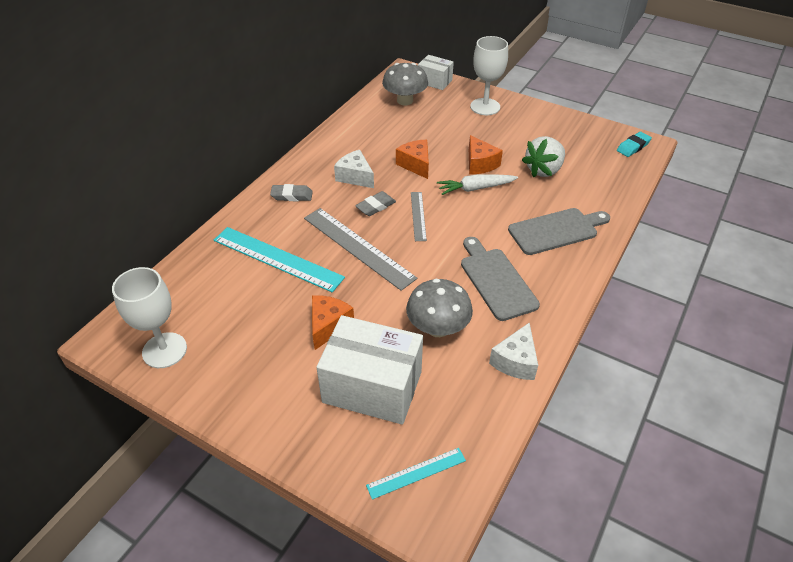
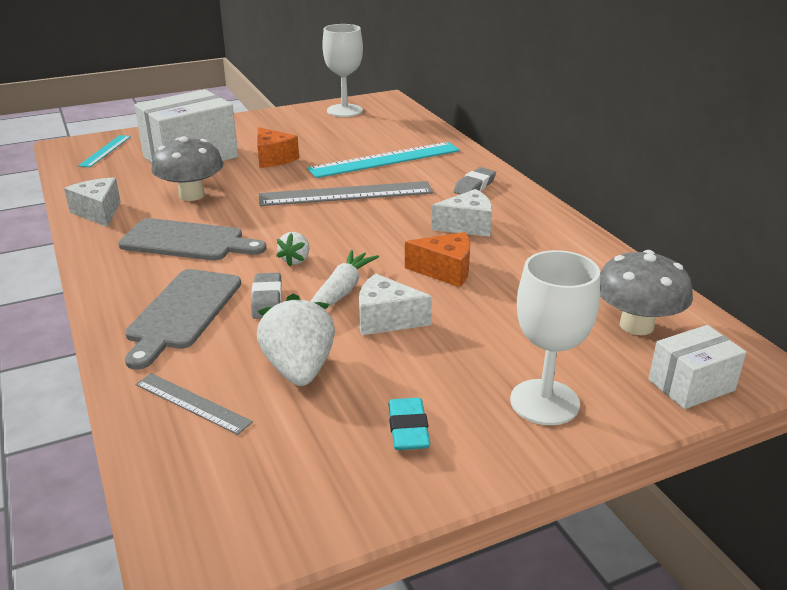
camera: 125 degrees right, 15 degrees down
(375, 206) = (396, 221): grey eraser -> grey eraser (267, 300)
(418, 216) = (345, 237): grey ruler -> grey ruler (192, 403)
(464, 221) = (295, 260): none -> white strawberry
(480, 164) = (386, 319): orange cheese -> white cheese
(633, 147) = (212, 525): turquoise eraser -> turquoise eraser (408, 429)

